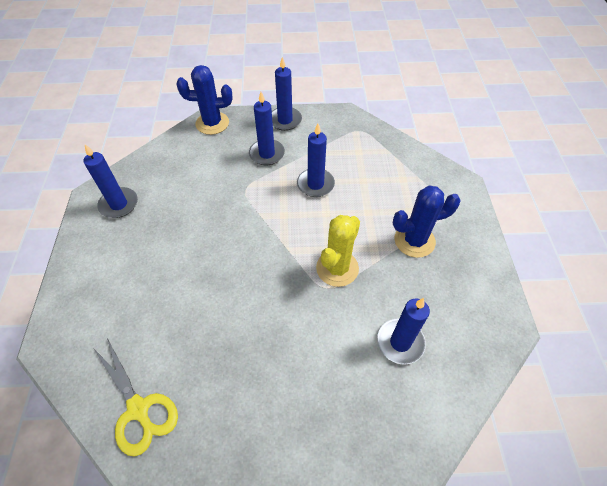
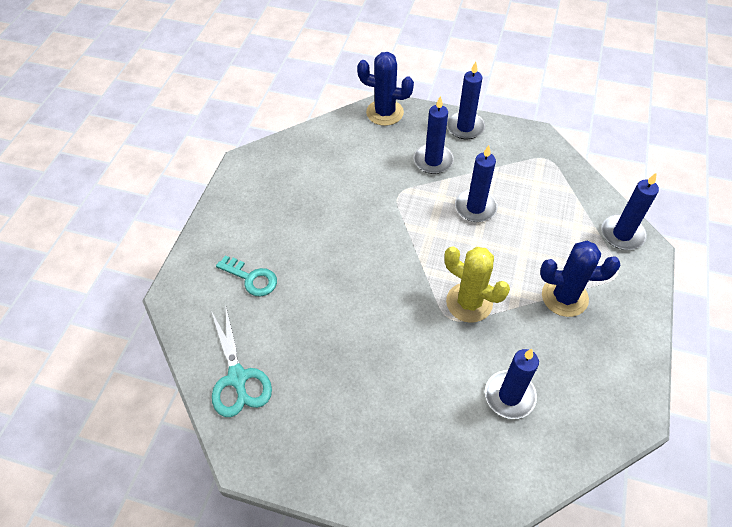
camera: 20 degrees right, 0 degrees up
(119, 204) = (267, 178): blue candle -> blue candle (622, 234)
(127, 303) = (251, 278): none -> turquoise key
(138, 409) = (237, 378): yellow scissors -> turquoise scissors
(337, 268) = (469, 302): yellow cactus -> yellow cactus turned 75 degrees clockwise

